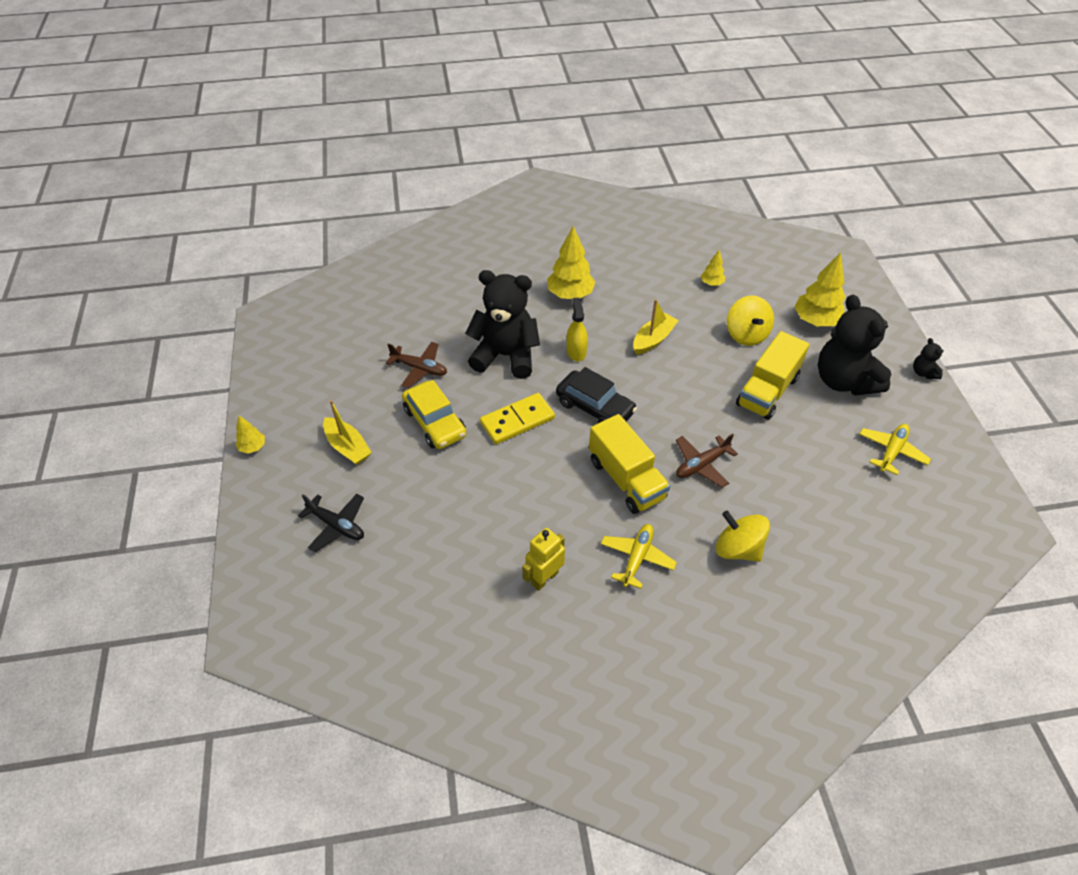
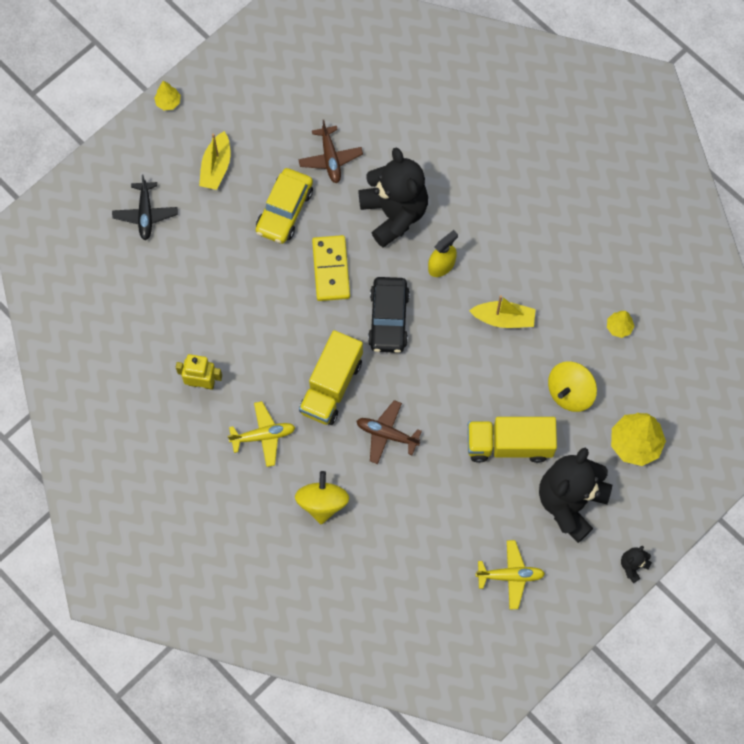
camera: 55 degrees right, 20 degrees up
(517, 420) = (331, 269): yellow domino -> yellow domino turned 60 degrees clockwise
(570, 294) = (508, 216): yellow tree -> none

